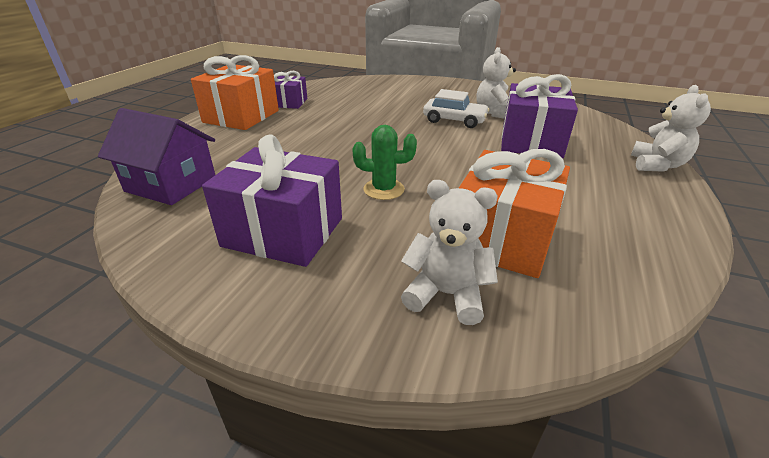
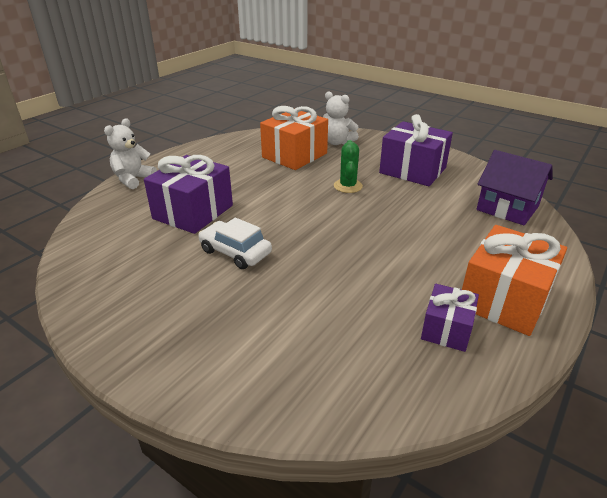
camera: 165 degrees left, 0 degrees up
(383, 189) = (348, 186): green cactus -> green cactus turned 75 degrees clockwise
(493, 113) = (176, 259): white teddy bear -> none

